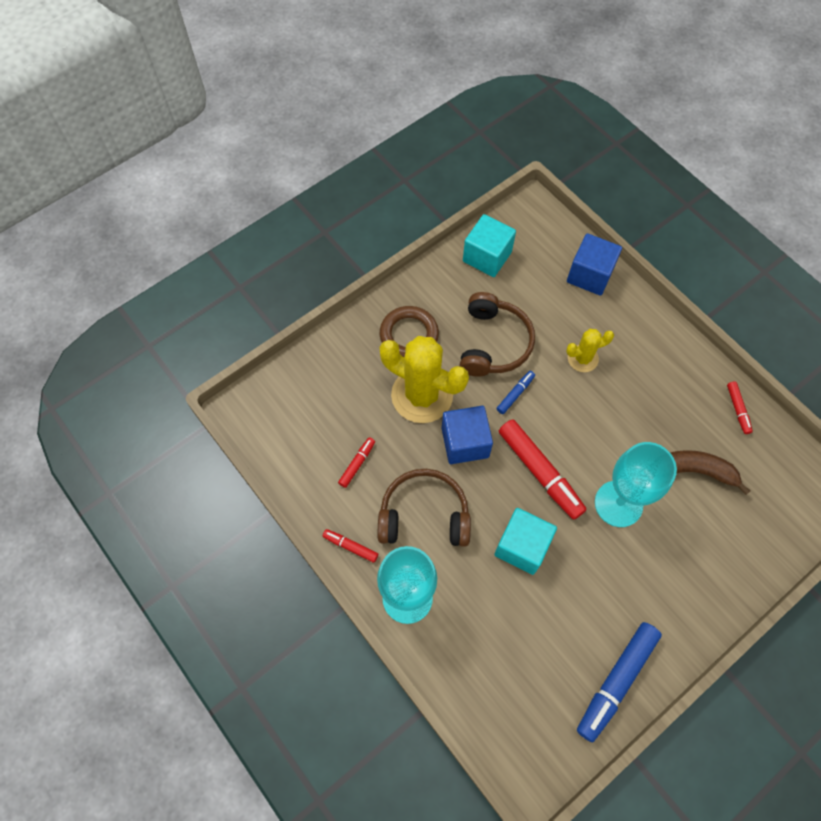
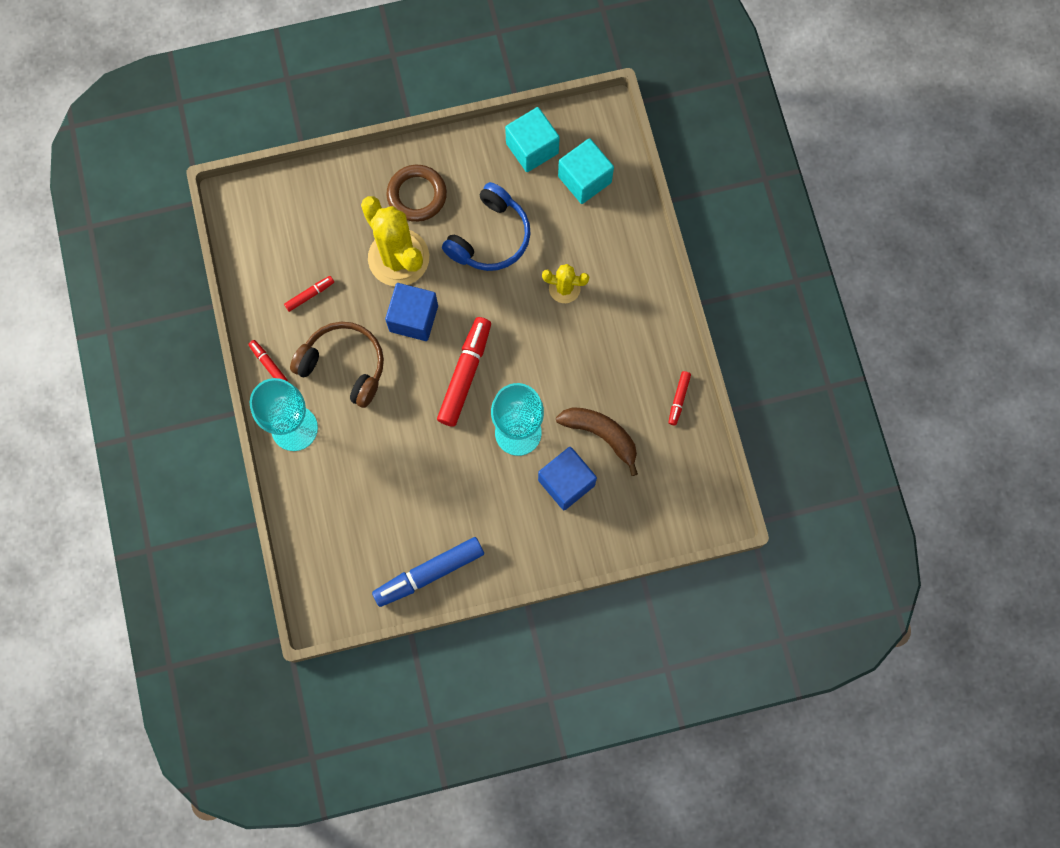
camera: 25 degrees right, 10 degrees up
(493, 343) = (490, 237): brown headphones -> blue headphones
(515, 394) = (483, 294): blue marker -> none
(522, 546) = (413, 430): turquoise cube -> turquoise cube (584, 179)
(540, 472) = (465, 374): red marker -> red marker turned 150 degrees counterclockwise
(590, 275) = (620, 210): blue cube -> blue cube (566, 482)

